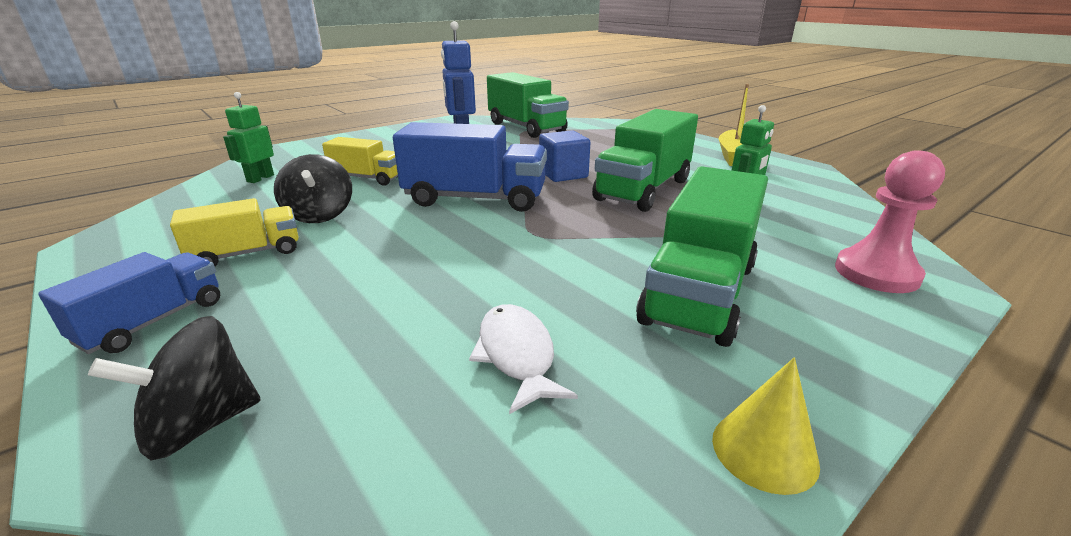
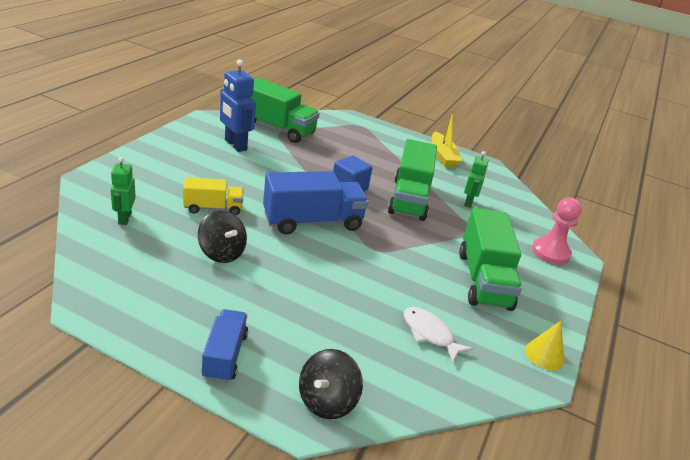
camera: 30 degrees left, 5 degrees up
(247, 253) = (215, 296): yellow truck -> none

